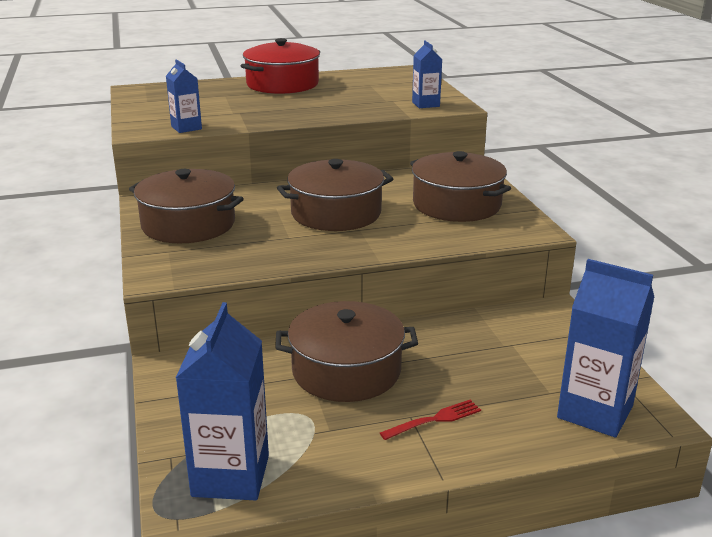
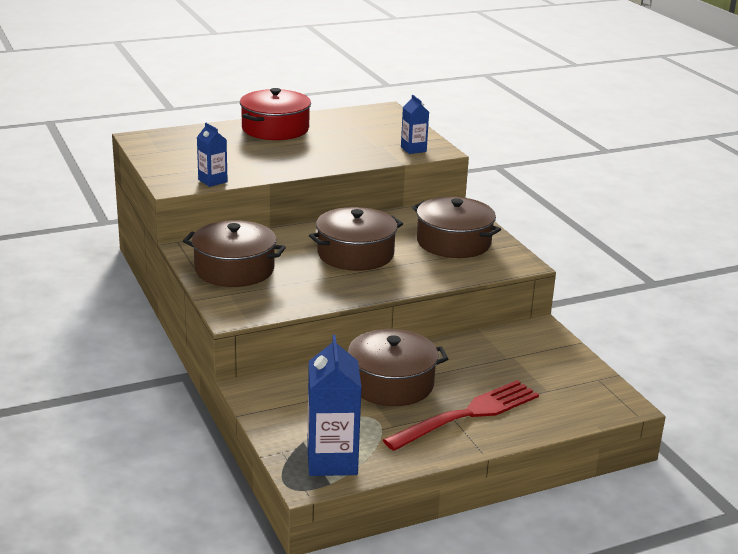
camera: 10 degrees left, 0 degrees up
(434, 420) = (467, 415): red fork -> red fork, size x2.23
(595, 412) = (582, 402): blue carton -> none

